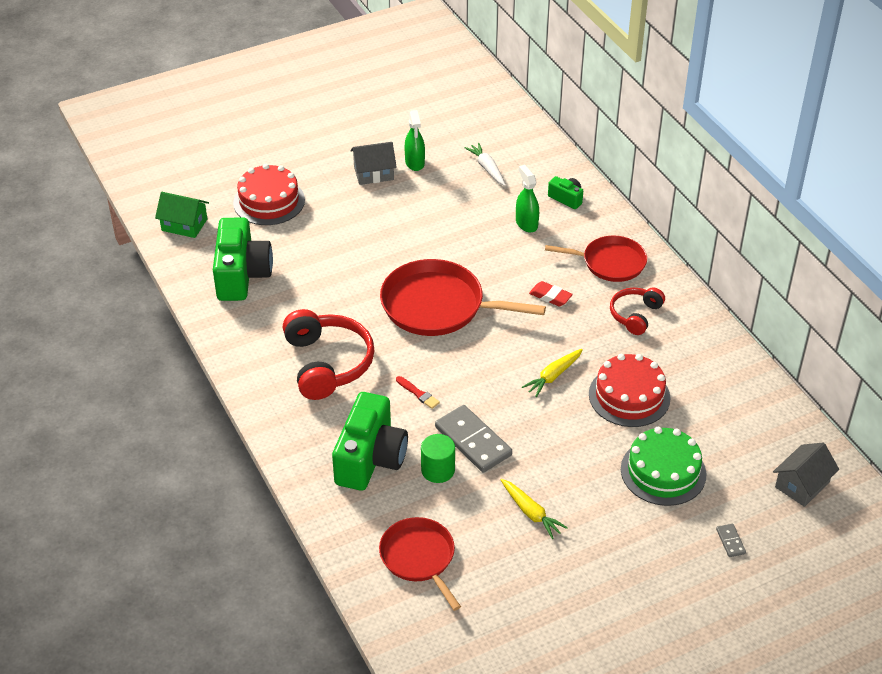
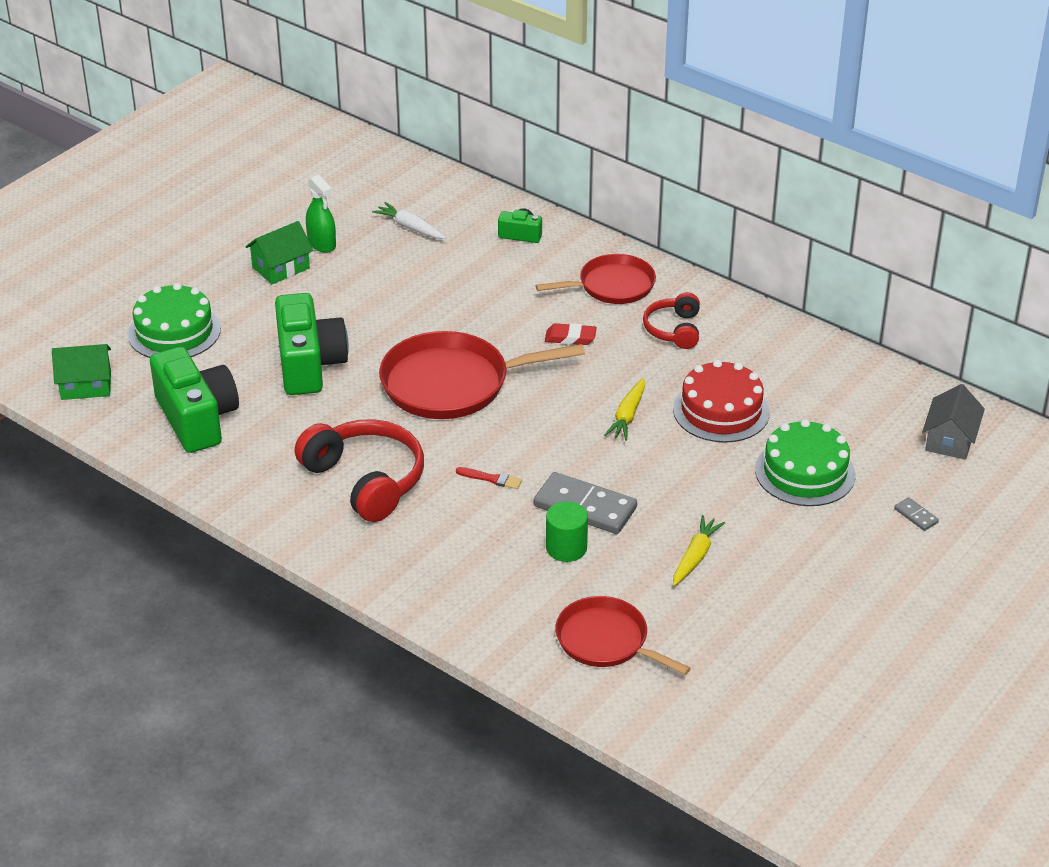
camera: 25 degrees left, 5 degrees down
(269, 201) = (174, 331): red cake -> green cake
(370, 458) = (483, 561): green camera -> green camera (309, 364)
(373, 173) = (281, 268): grey house -> green house
(526, 223) = (493, 272): green spray bottle -> none
(531, 513) = (695, 556): yellow carrot -> yellow carrot turned 90 degrees counterclockwise

